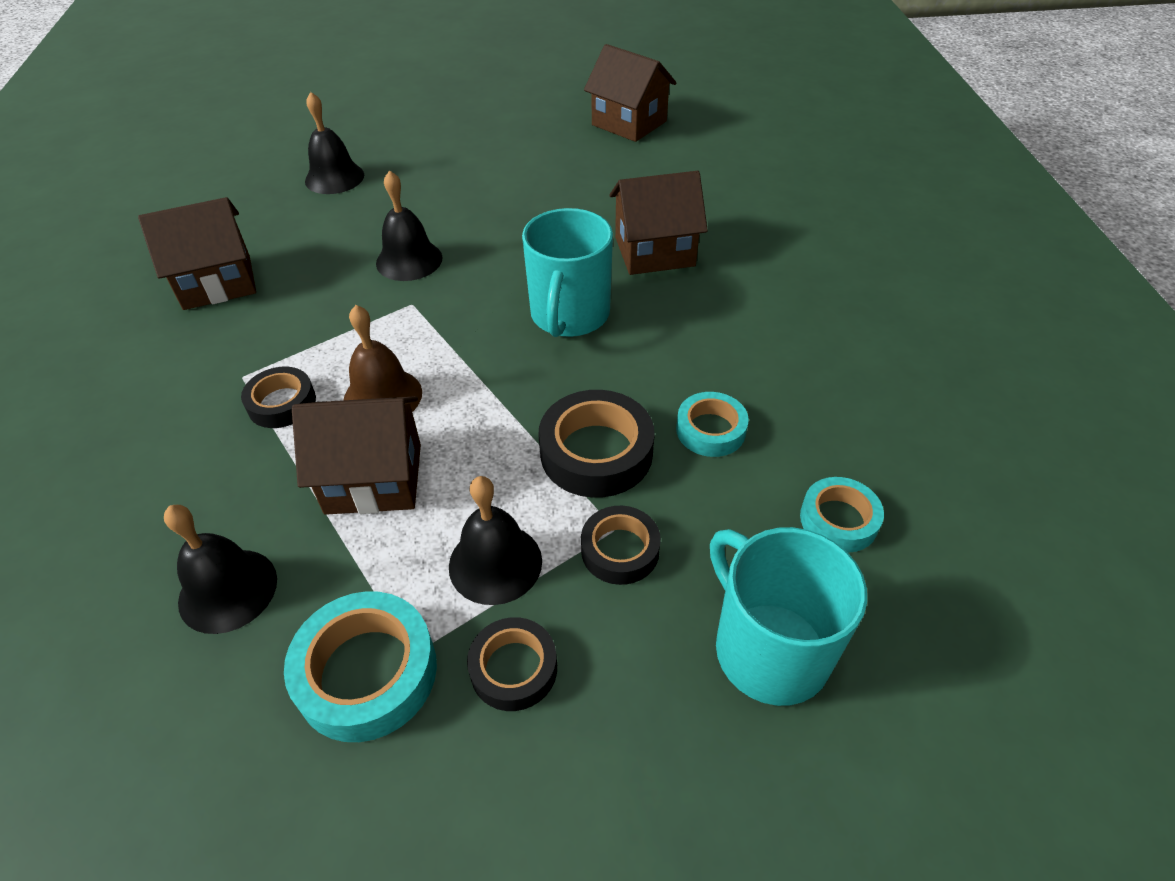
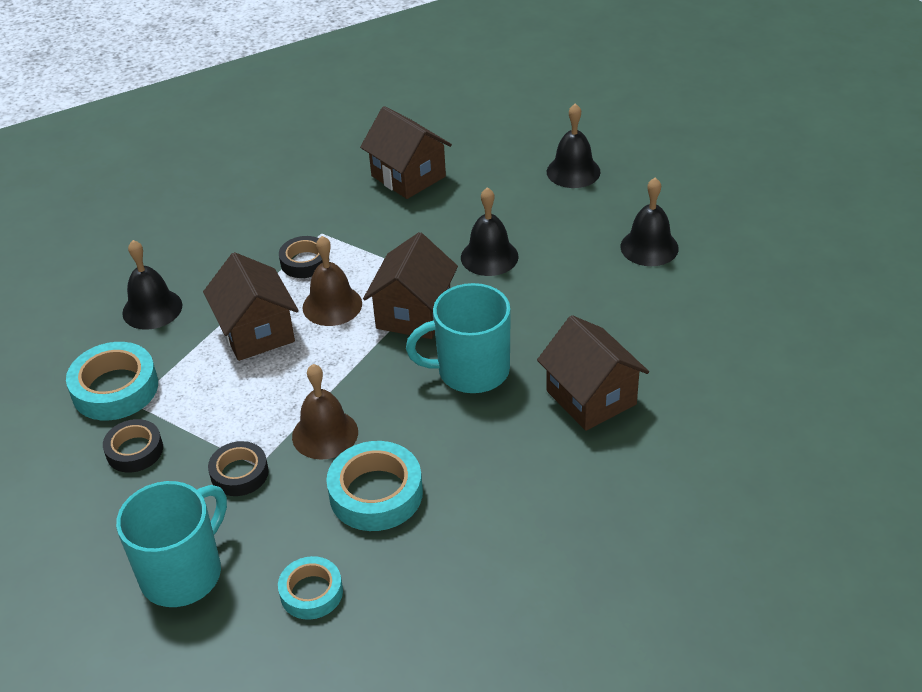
camera: 70 degrees right, 5 degrees down
(495, 563) = (208, 415): black bell -> black bell (649, 247)
(596, 452) = (325, 434): black tape -> brown bell
(629, 123) = (807, 316): brown house -> brown house (413, 313)
(710, 430) = (376, 493): turquoise tape -> turquoise tape, size x1.59

